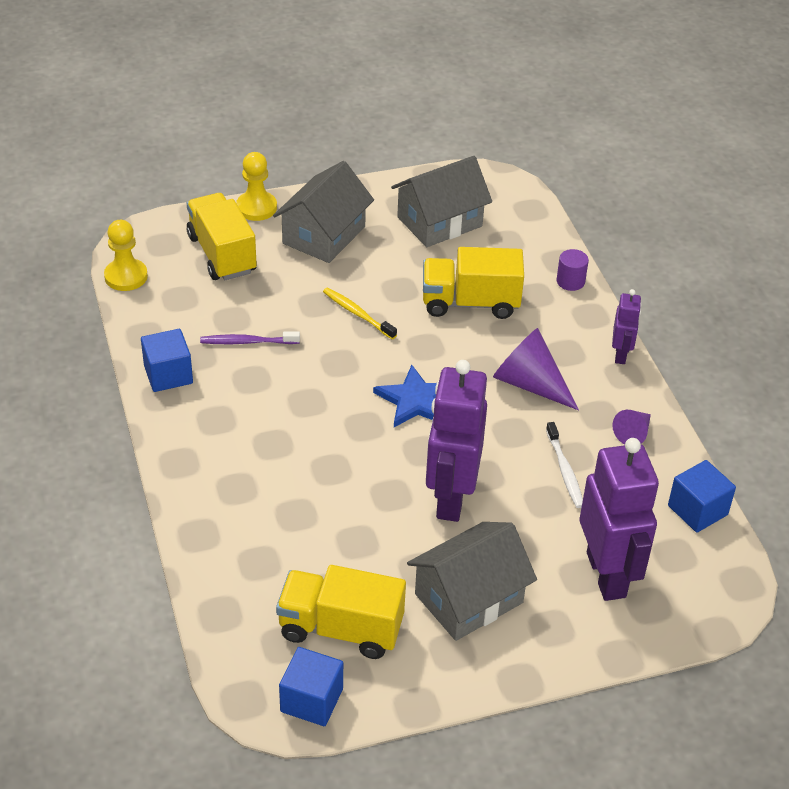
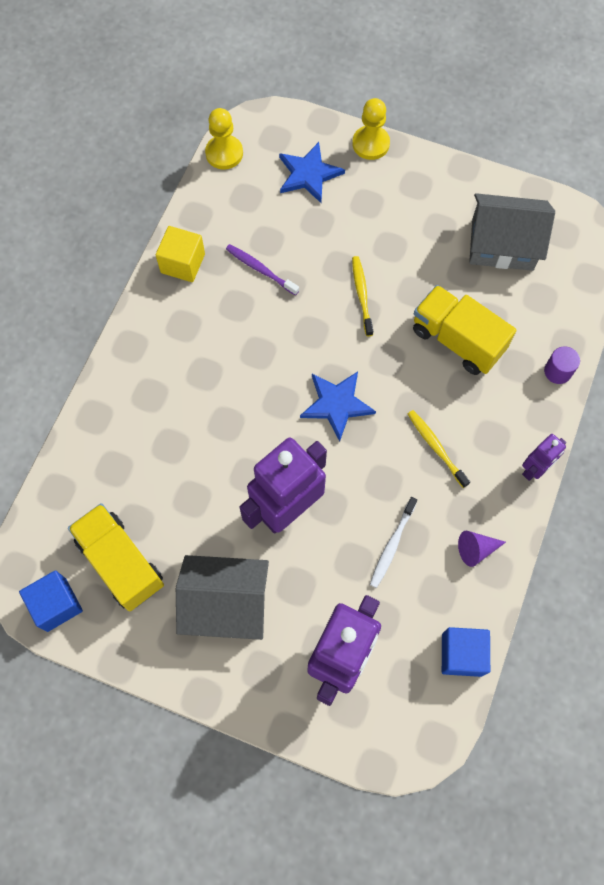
camera: 40 degrees right, 25 degrees up
(168, 374) = (183, 263): blue cube -> yellow cube
(222, 254) = (308, 174): yellow truck -> blue star
(324, 235) = (399, 202): grey house -> none
(529, 383) = (436, 447): purple cone -> yellow toothbrush

